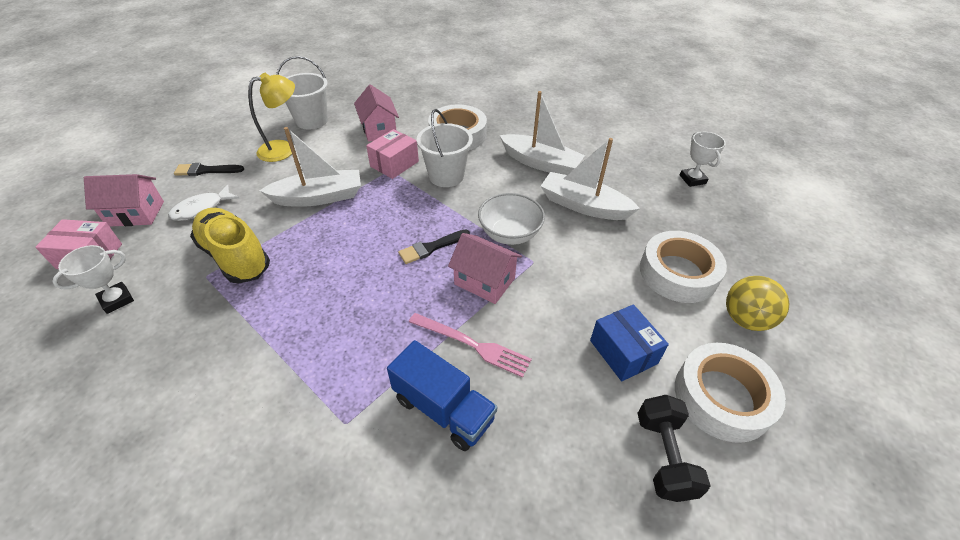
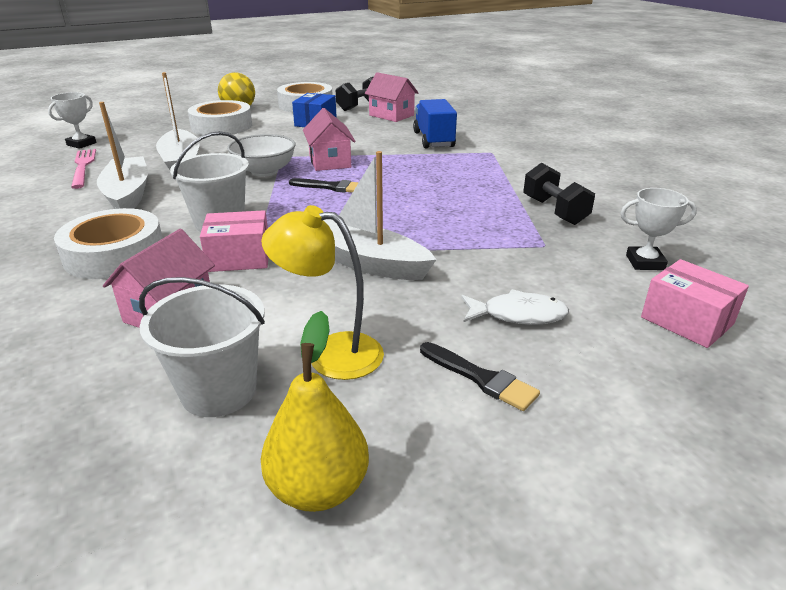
camera: 135 degrees left, 15 degrees down
(136, 213) = (619, 353): pink house -> pink house (391, 115)
(212, 330) = (554, 211): none -> black dumbbell
(235, 256) = (505, 248): yellow shoe -> none
(244, 118) = (318, 488): none -> yellow pear
(472, 345) = (384, 147): pink fork -> pink fork (83, 167)

